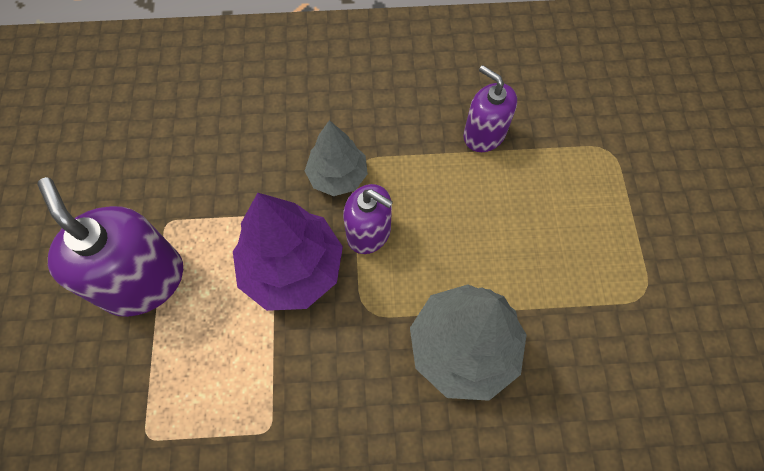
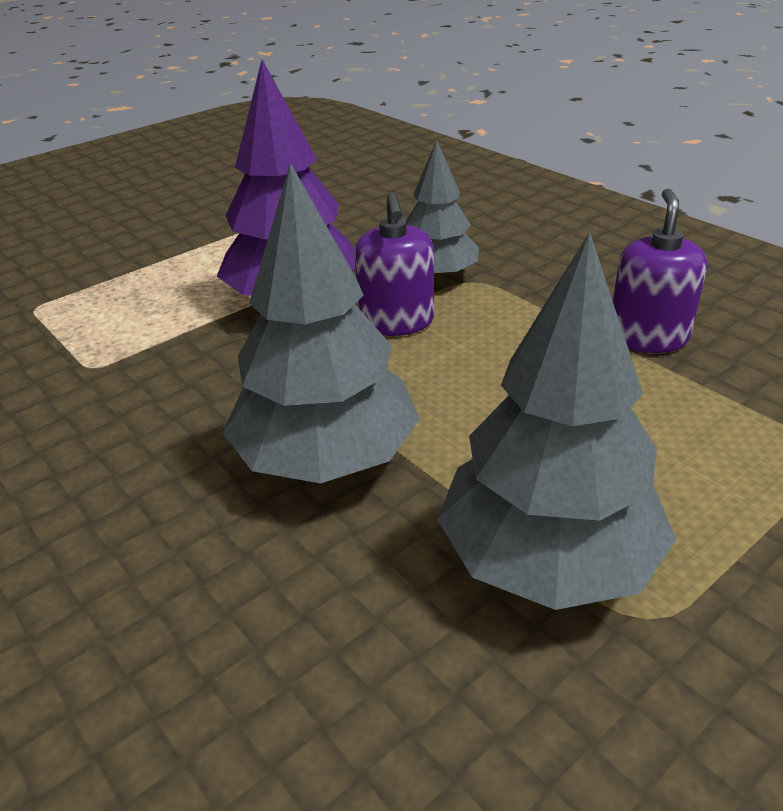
camera: 55 degrees right, 30 degrees down
(143, 280) = (194, 239): purple soap dispenser -> none
(593, 303) = (548, 559): none -> grey tree

